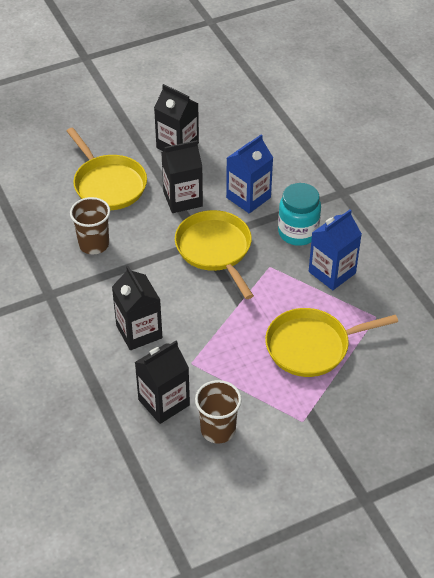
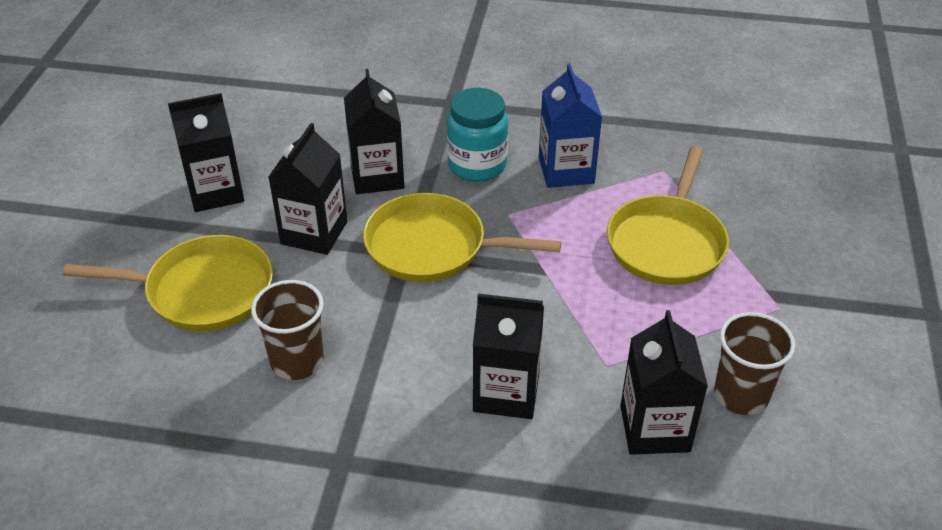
camera: 55 degrees left, 5 degrees down
(248, 197) = (377, 176): blue carton -> black carton

